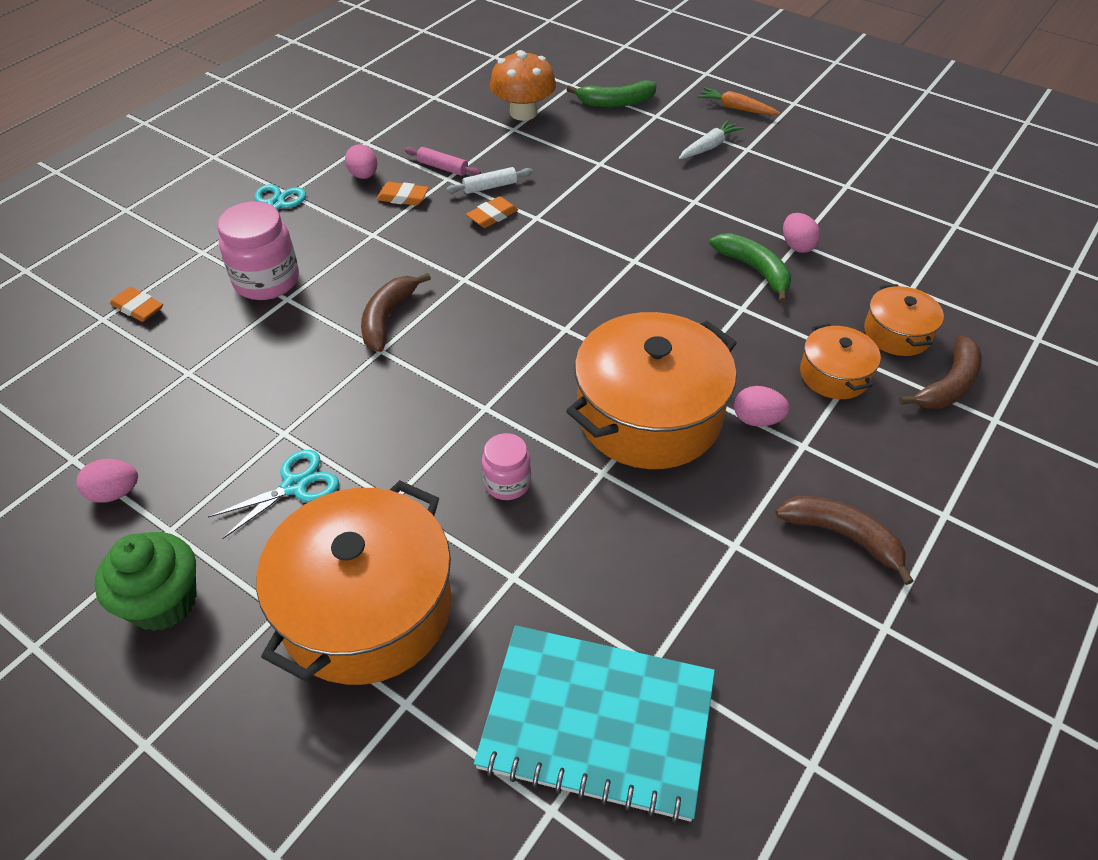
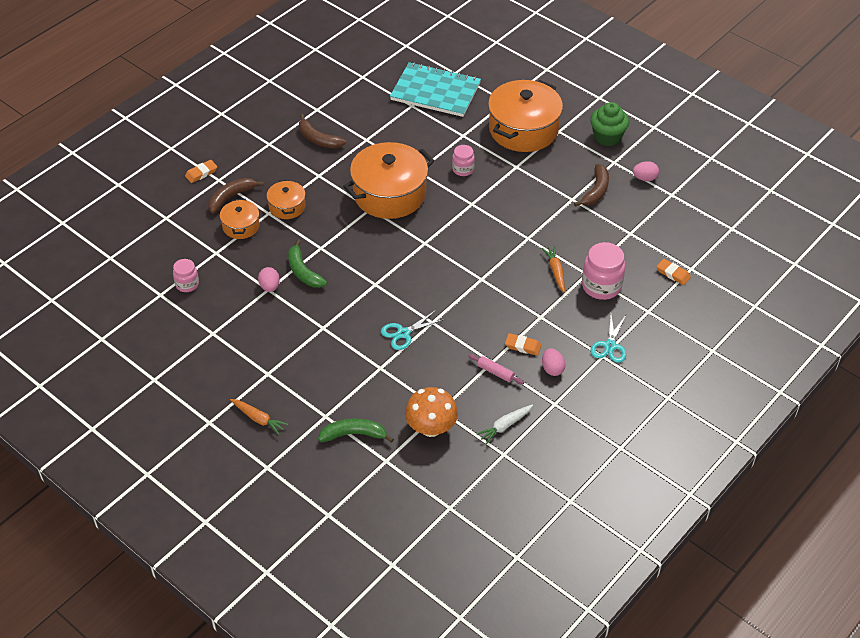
camera: 175 degrees left, 0 degrees up
(295, 486) = (561, 175): turquoise scissors -> turquoise scissors (403, 333)
(339, 298) = (555, 271): none -> orange carrot
(388, 318) = (525, 256): brown banana -> brown banana (596, 191)
(490, 187) = (462, 351): white rolling pin -> none
(492, 216) = (461, 325): orange eraser -> orange eraser (201, 173)
(709, 147) = (295, 378): white carrot -> white carrot (505, 426)
(757, 420) = (336, 188): pink egg -> none
(925, 241) = (187, 284): none -> pink jar

